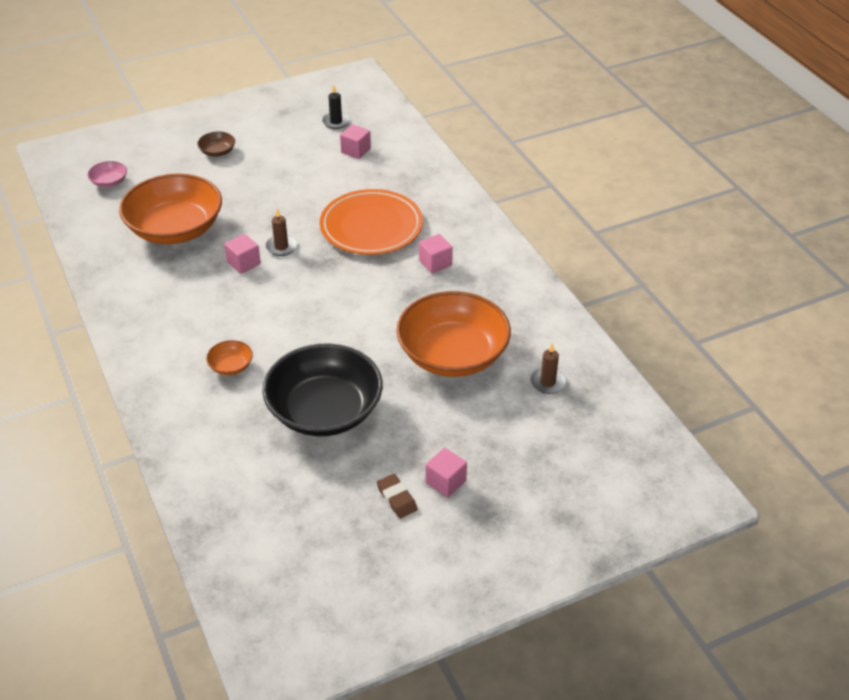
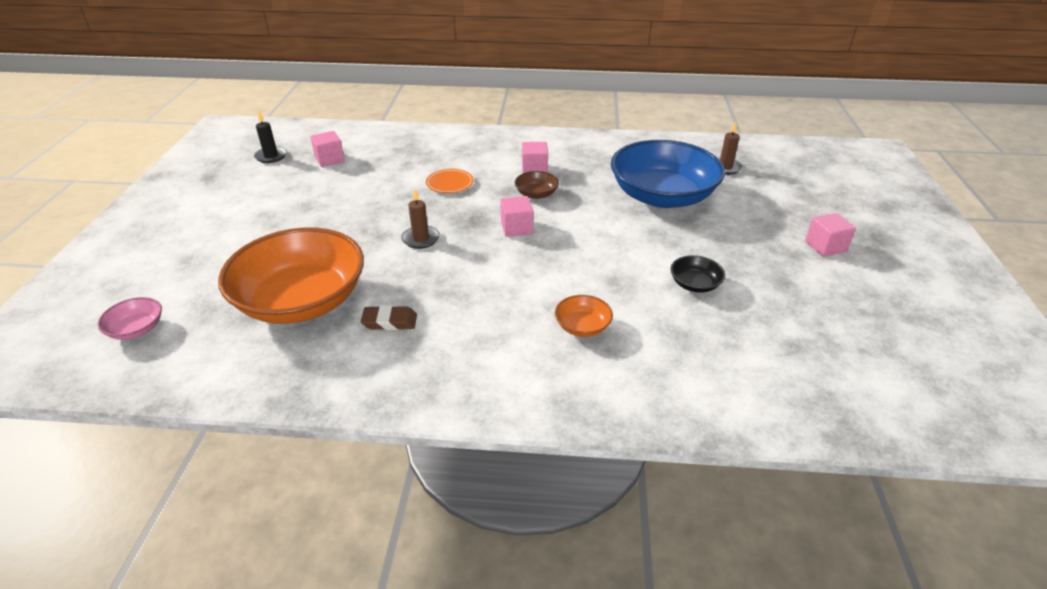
camera: 60 degrees left, 5 degrees down
(217, 152) = (208, 233): brown bowl -> brown bowl (536, 194)
(244, 263) = (419, 269): pink cube -> pink cube (516, 228)
(324, 411) = (694, 284): black bowl -> black bowl, size x0.40
(371, 226) = (449, 183): orange plate -> orange plate, size x0.43
(397, 498) = (838, 278): brown eraser -> brown eraser (389, 321)
(453, 354) = (662, 196): orange bowl -> blue bowl

